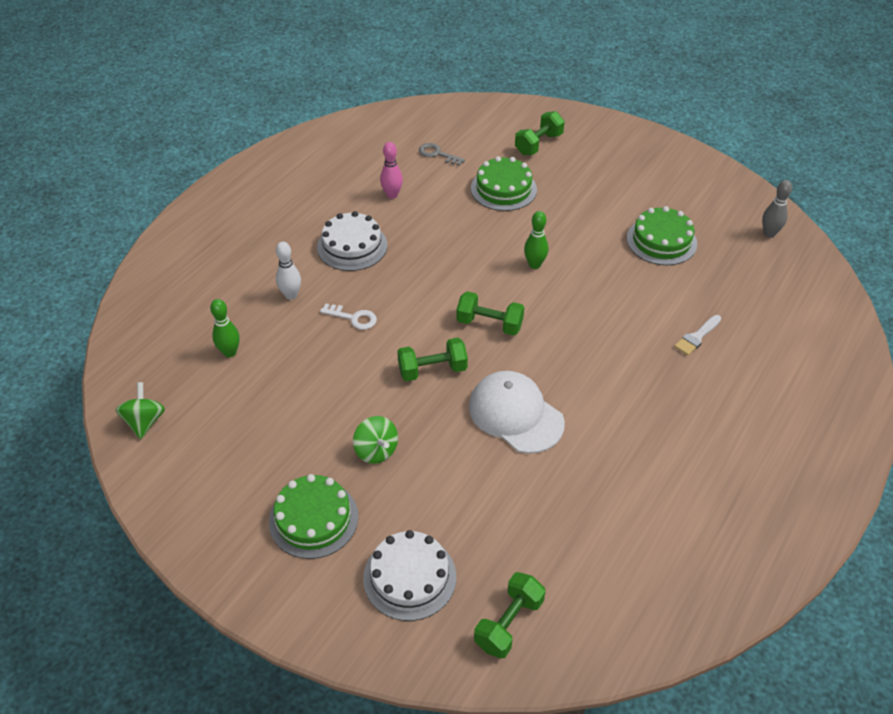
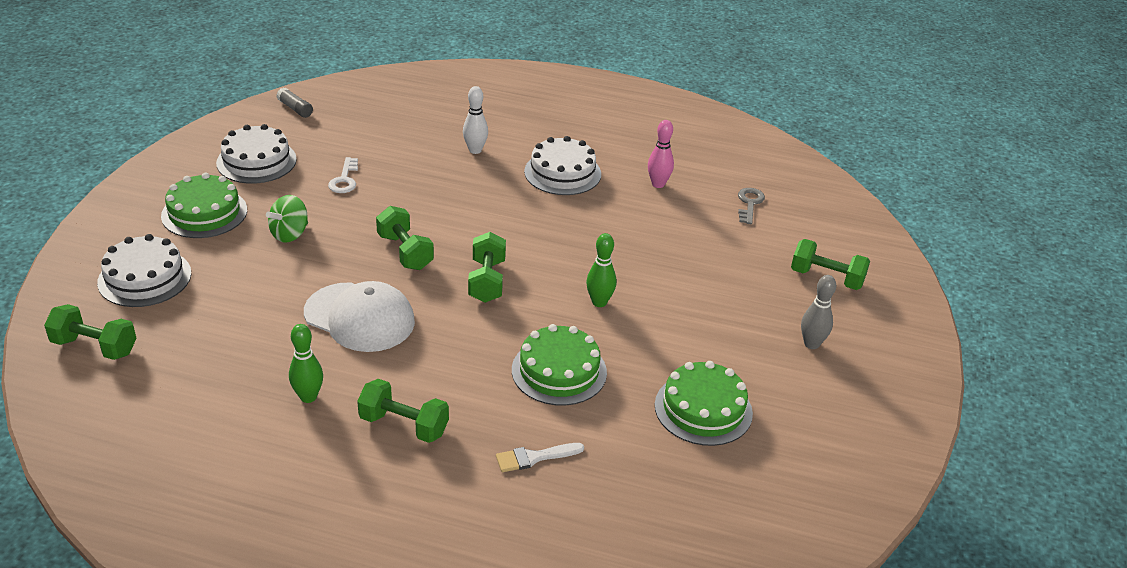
camera: 70 degrees right, 10 degrees down
(144, 422) = (295, 109): green spinning top -> grey glue stick
(230, 352) = (388, 132): green bowling pin -> green bowling pin (308, 397)
(234, 466) = (256, 161): none -> white cake
(353, 318) = (459, 191): white key -> white key (344, 180)
(503, 189) = (720, 261): green cake -> green cake (559, 371)
(515, 414) = (359, 317): white cap -> white cap turned 90 degrees clockwise
(653, 405) = (404, 425): none -> green dumbbell
(697, 337) = (534, 457): white brush -> white brush turned 45 degrees counterclockwise
(769, 233) = (785, 525): grey bowling pin -> grey bowling pin (811, 344)

